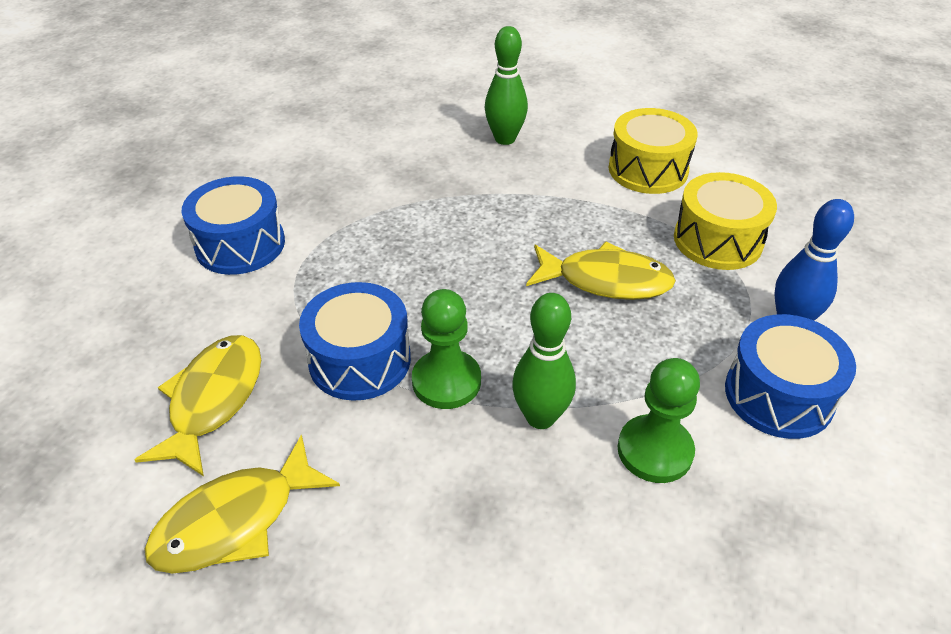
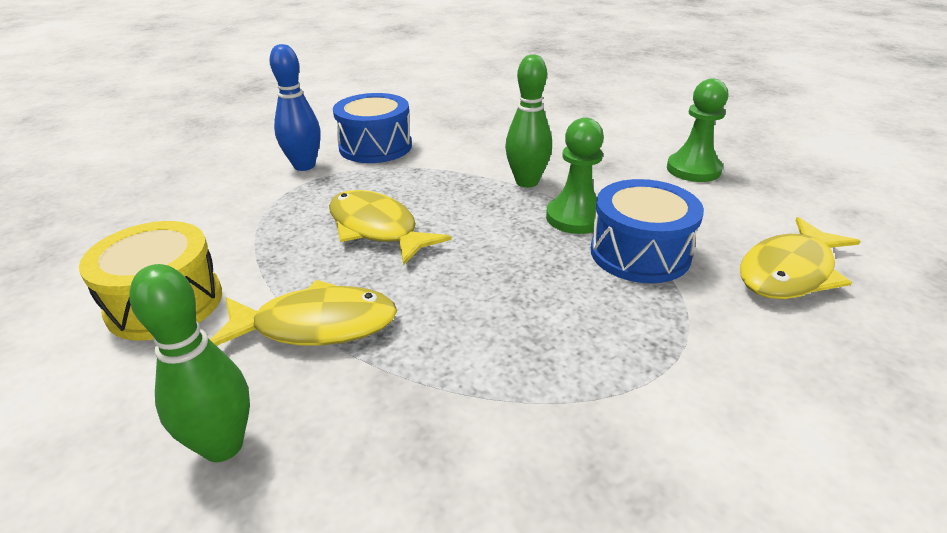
camera: 145 degrees left, 10 degrees down
(235, 520) = (768, 204): yellow fish -> yellow fish (316, 325)
(240, 244) = (754, 439): blue drum -> none
(655, 450) = (477, 152): green pawn -> green pawn (693, 169)
(717, 240) = (246, 220): yellow drum -> none

